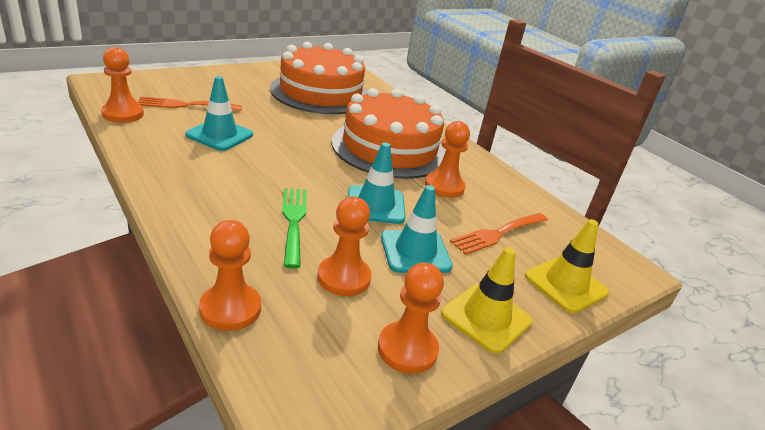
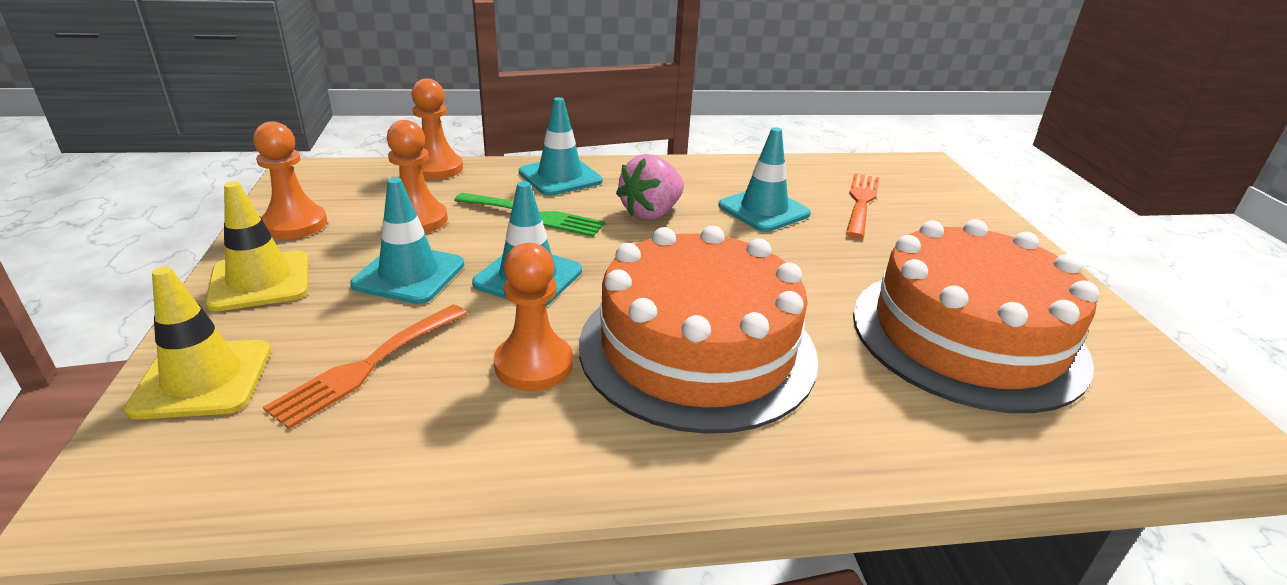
camera: 120 degrees right, 0 degrees up
(123, 114) = (824, 166): orange pawn -> none
(209, 225) = (560, 177): none -> turquoise traffic cone
(253, 174) = (651, 213): none -> pink strawberry
(497, 234) = (367, 366): orange fork -> orange fork turned 135 degrees counterclockwise

